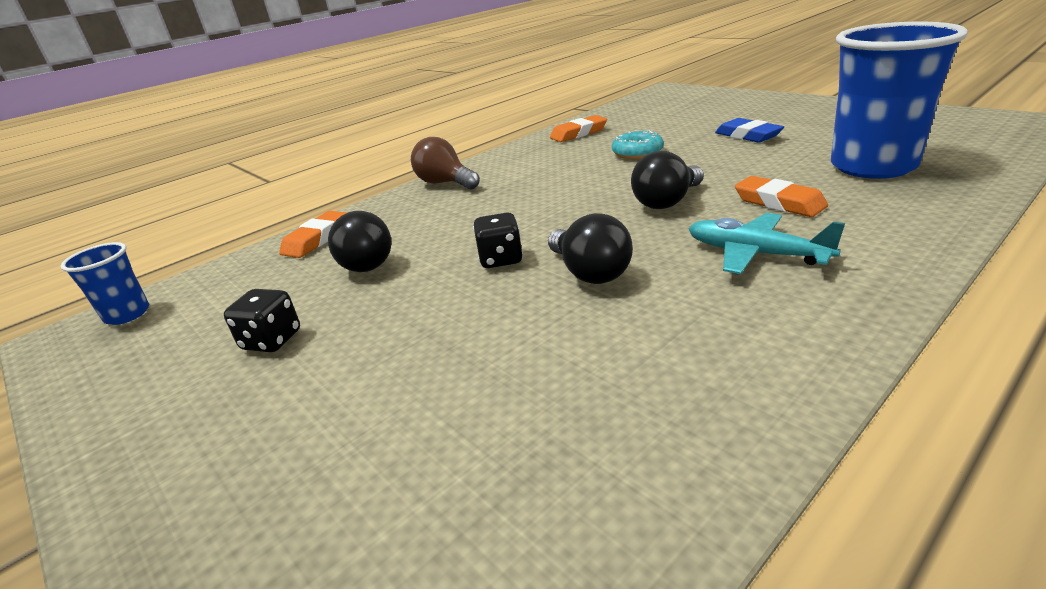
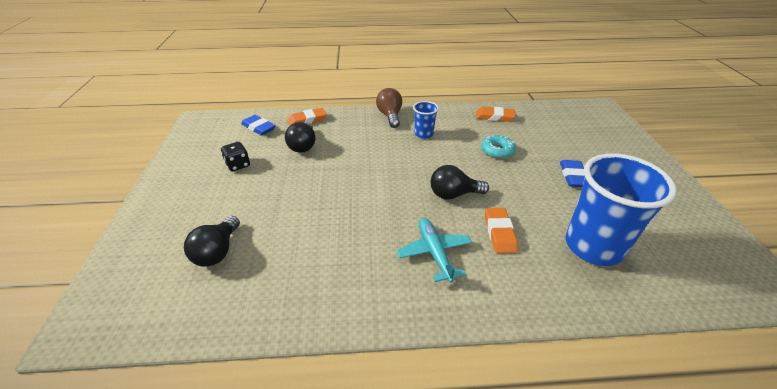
camera: 35 degrees right, 10 degrees up
(127, 314) = (220, 121): blue cup -> blue cup (423, 134)
(234, 285) = (258, 128): none -> blue eraser
(501, 259) = (345, 179): black dice -> none
(590, 273) = (362, 211): black light bulb -> black light bulb (217, 251)

